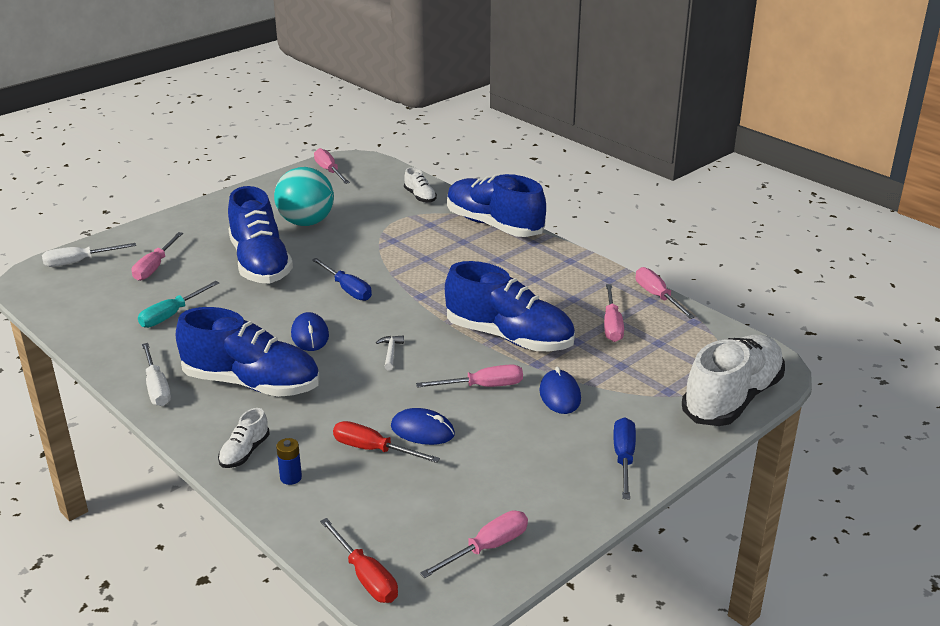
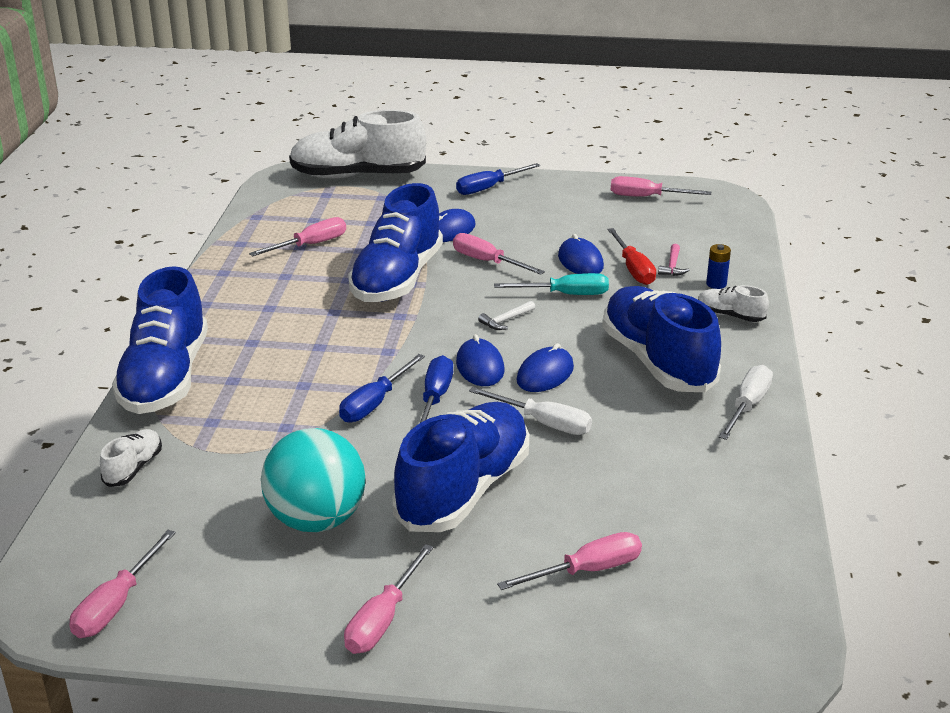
camera: 130 degrees left, 0 degrees up
(79, 262) = (675, 654): white screwdriver -> white screwdriver (543, 423)
(171, 315) = (647, 480): turquoise screwdriver -> turquoise screwdriver (565, 294)
(244, 452) = (730, 315): white shoe -> white shoe turned 135 degrees counterclockwise
(348, 473) = (672, 266): none -> pink hammer
(354, 317) = (480, 367): none -> blue mouse
(365, 576) = (737, 220): red screwdriver -> none
(373, 271) = (375, 403): none -> blue screwdriver
(509, 337) = (397, 279): blue shoe -> blue shoe turned 150 degrees counterclockwise
(657, 296) = (230, 242): pink screwdriver -> pink screwdriver (383, 619)

